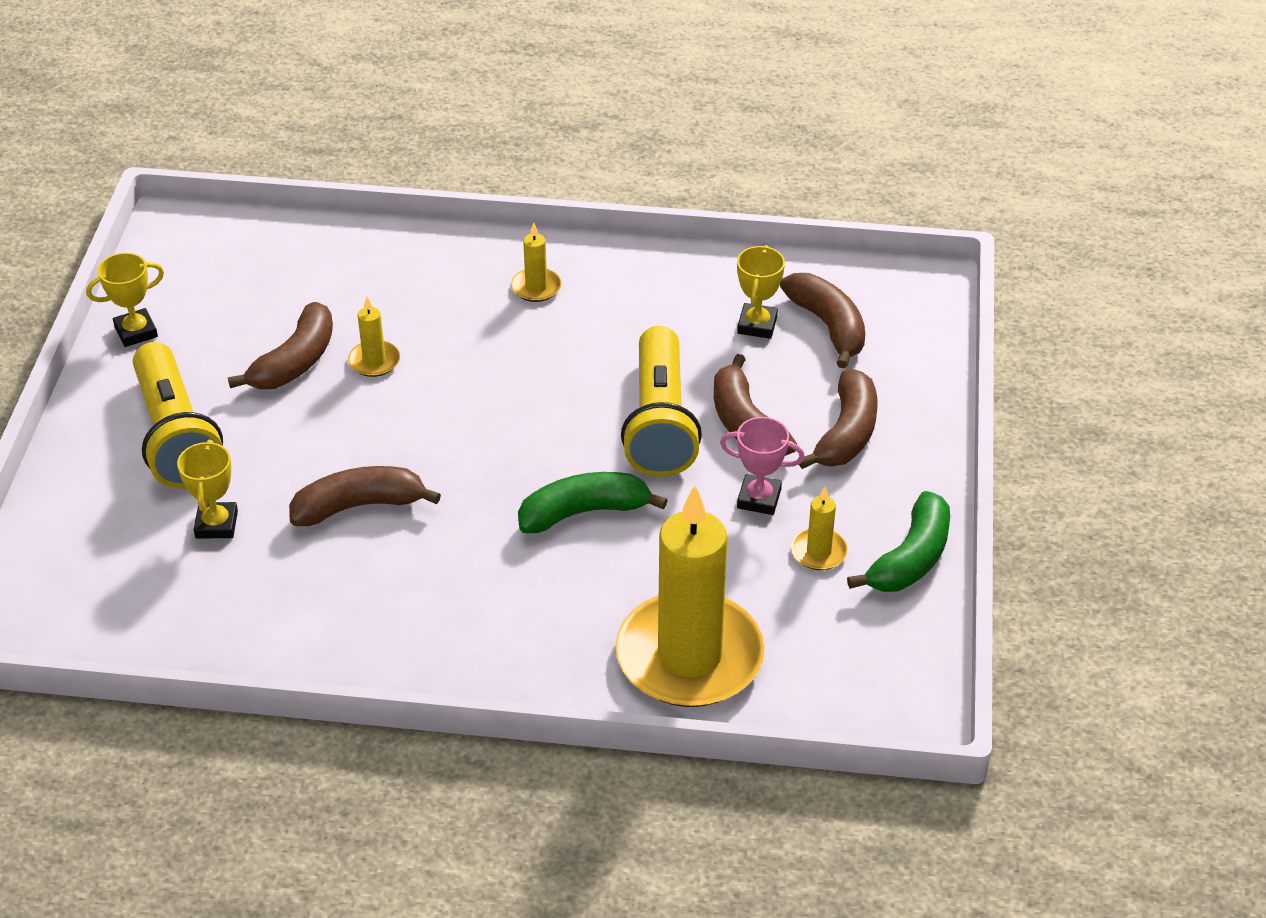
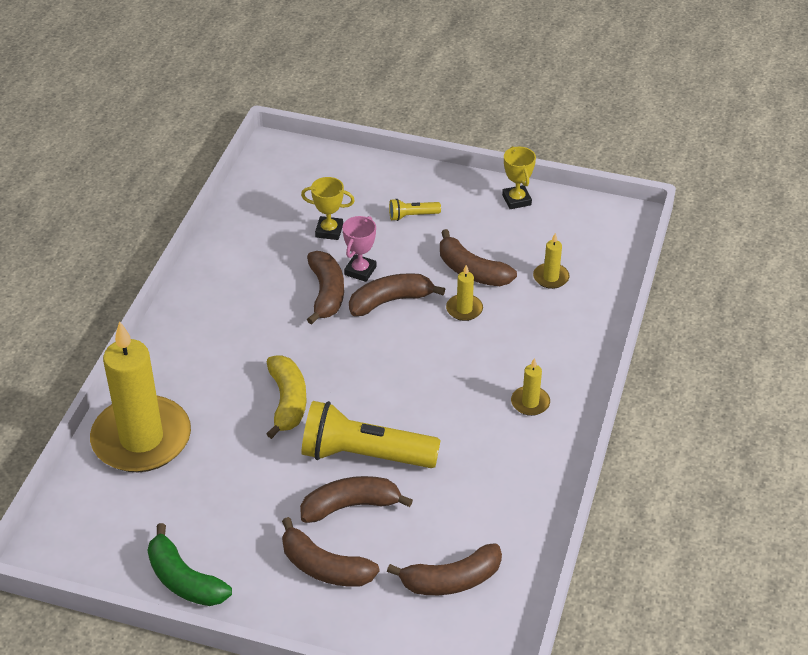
camera: 100 degrees right, 0 degrees up
(176, 436) = (412, 216): yellow flashlight -> yellow flashlight, size x0.44
(367, 436) = (390, 301): none -> brown banana
(584, 512) = (287, 402): green banana -> yellow banana
(757, 325) = (462, 532): yellow trophy -> none
(759, 498) = (271, 500): pink trophy -> pink trophy (360, 271)
(818, 552) = (209, 525): yellow candle -> yellow candle (551, 277)

